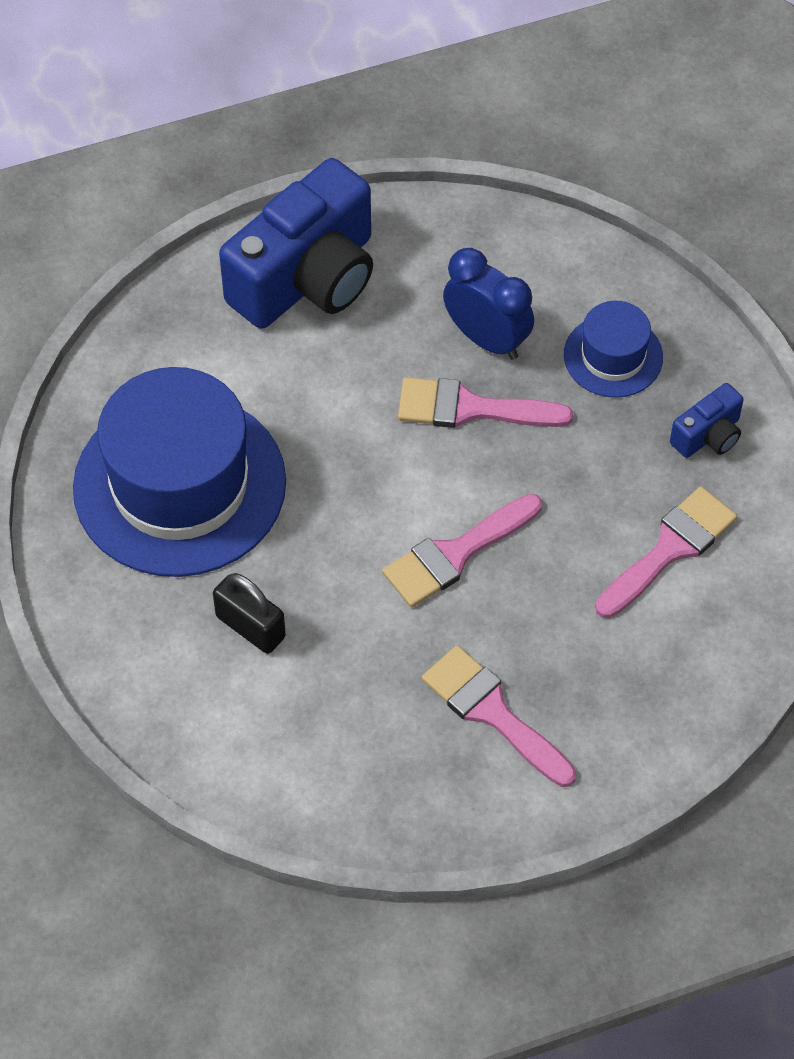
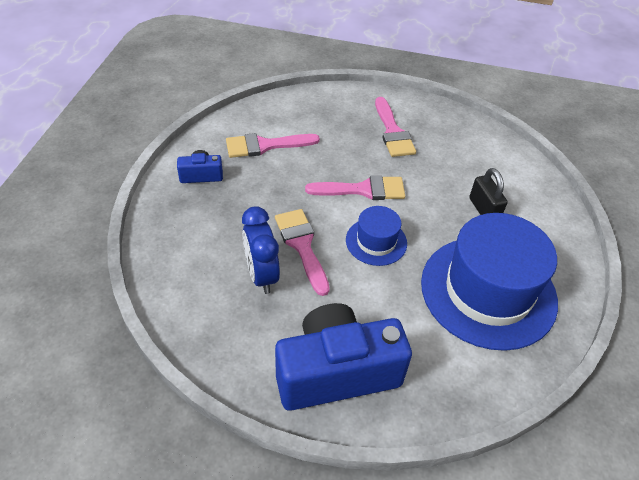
camera: 150 degrees left, 10 degrees down
(470, 408) = (302, 246): pink brush -> pink brush turned 150 degrees counterclockwise
(613, 356) = (206, 231): blue hat -> blue hat (376, 241)

